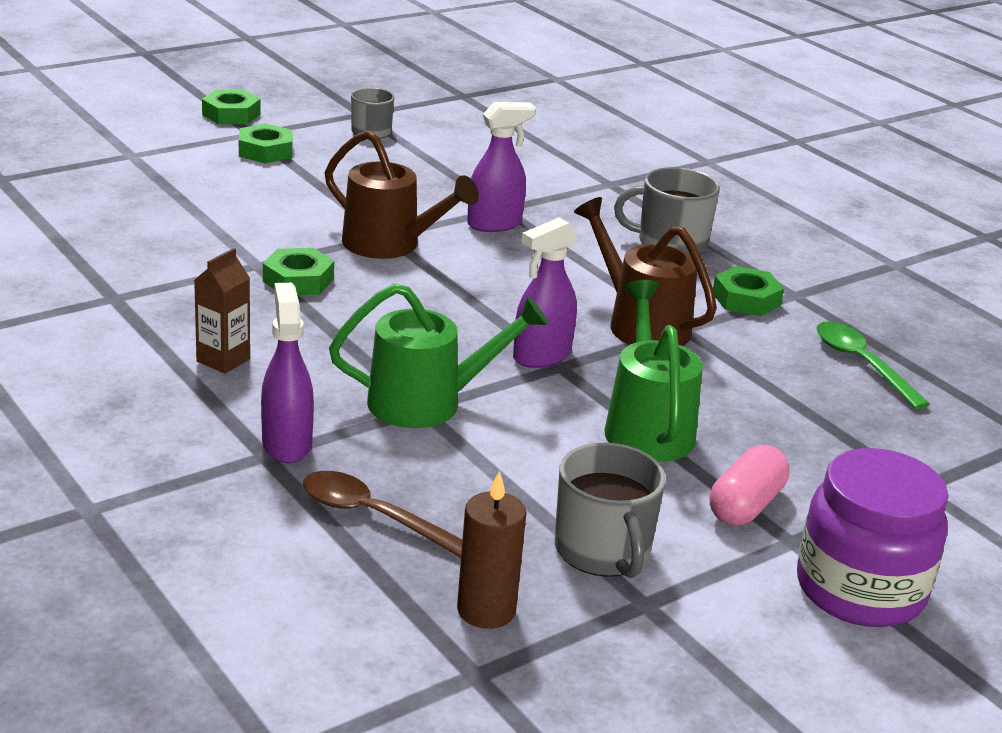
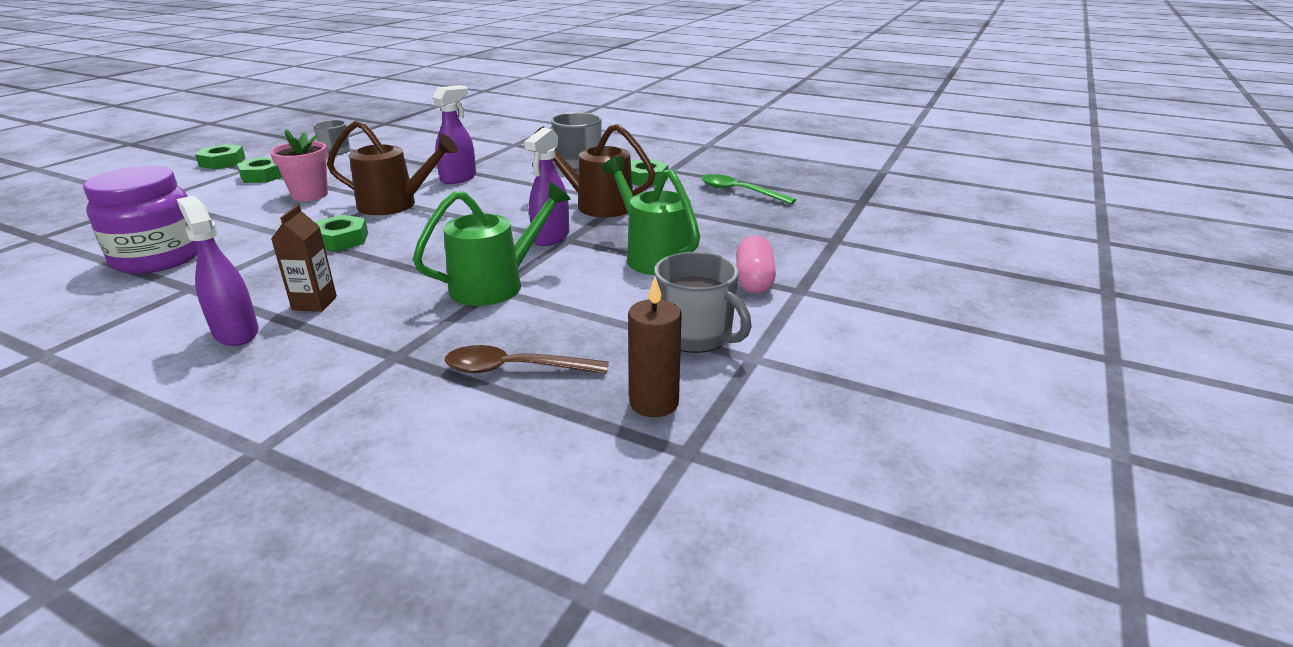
camera: 25 degrees left, 0 degrees up
(287, 444) = (408, 342): purple spray bottle -> purple spray bottle (236, 332)
(301, 199) = (310, 195): none -> pink flower pot
(860, 590) = (865, 303): purple jar -> purple jar (159, 258)

